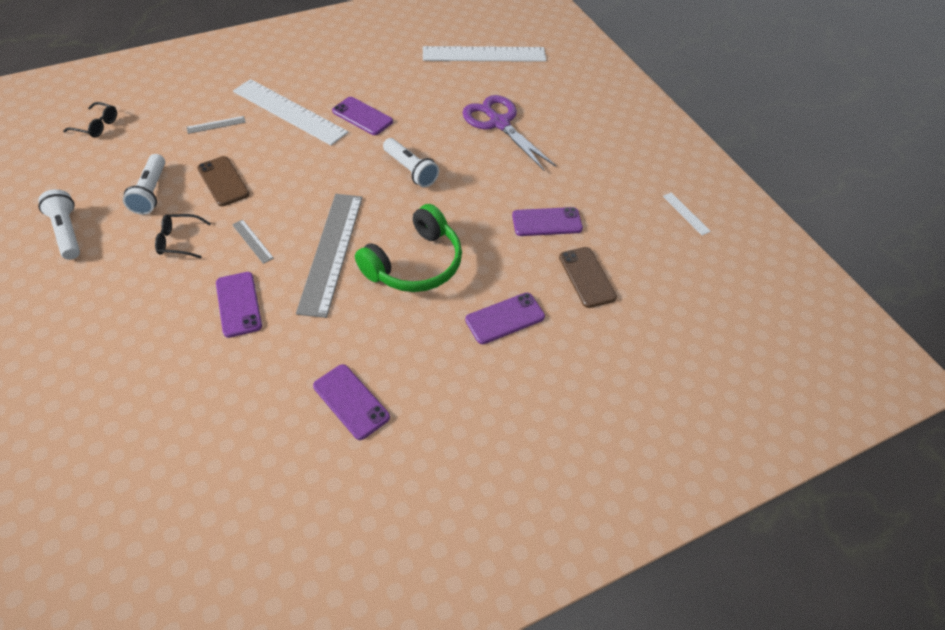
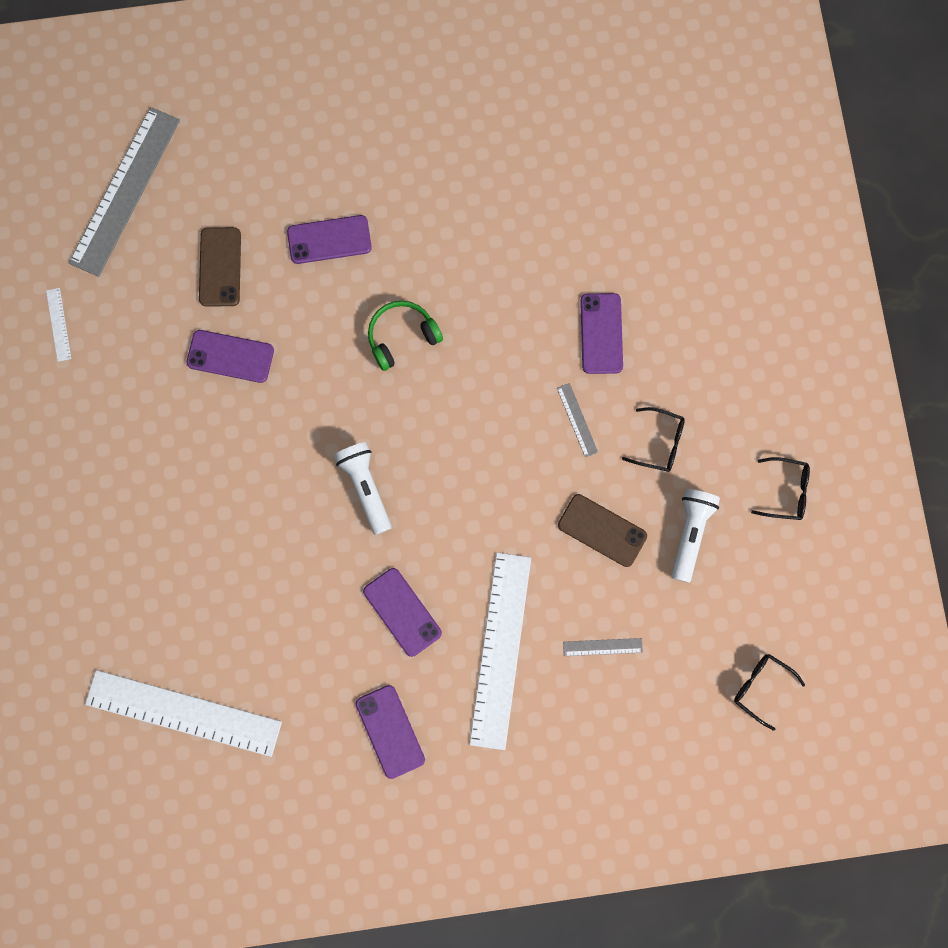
camera: 160 degrees left, 25 degrees up
(67, 232) = (786, 491): white flashlight -> black glasses
(223, 181) = (602, 530): brown phone -> brown phone turned 45 degrees counterclockwise
(289, 111) = (500, 650): white ruler -> white ruler turned 45 degrees clockwise
(331, 252) = (490, 379): grey ruler -> grey ruler (125, 191)
(351, 401) = (507, 189): purple phone -> purple phone (390, 731)
(415, 264) = (402, 336): green headphones -> green headphones, size x0.62
(499, 123) = (220, 547): purple scissors -> none

